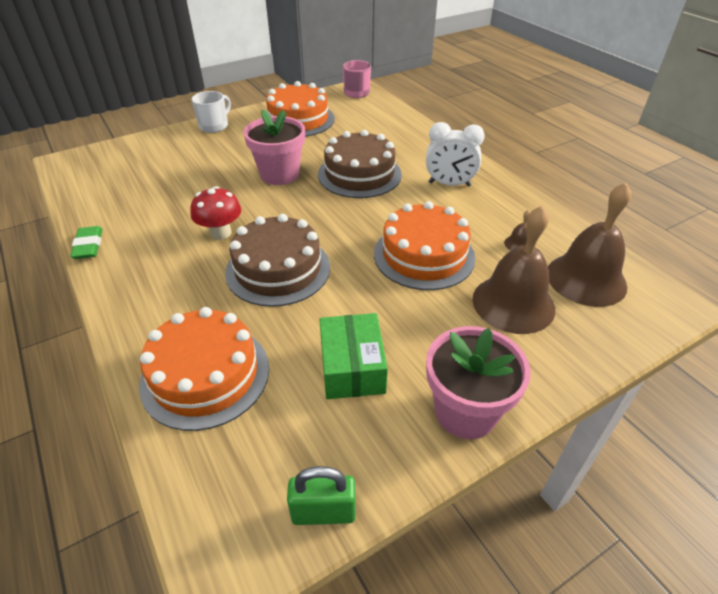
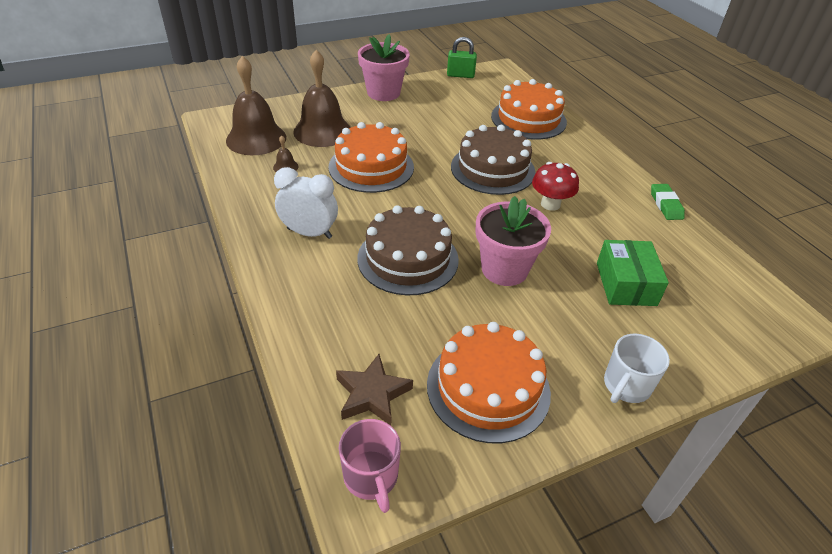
camera: 175 degrees left, 0 degrees up
(352, 367) = (441, 113): green box -> green box (625, 284)
(364, 113) = (372, 394): none -> brown star

